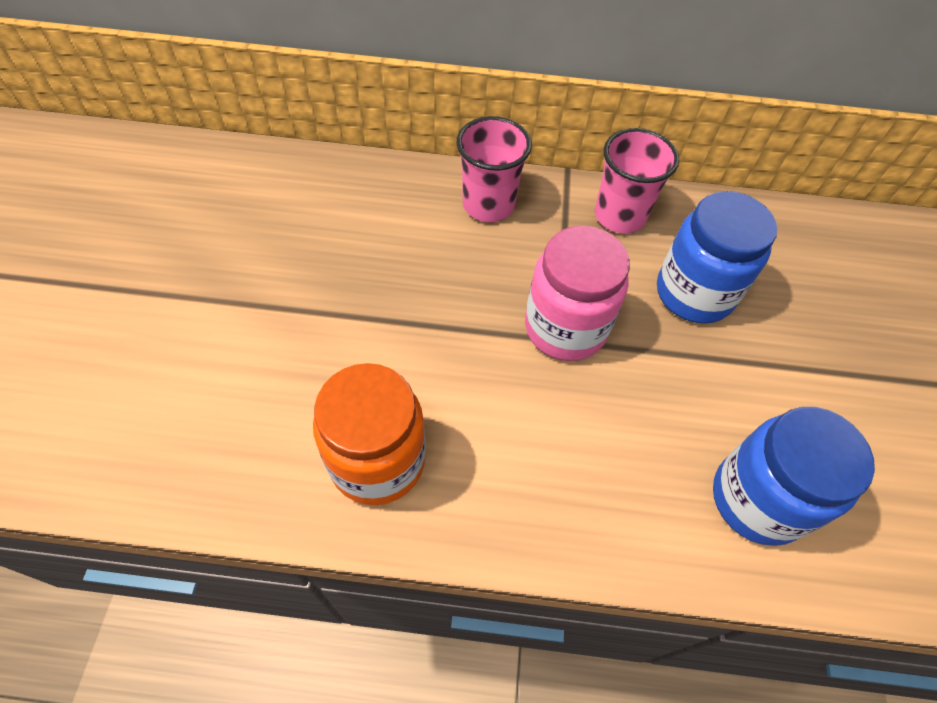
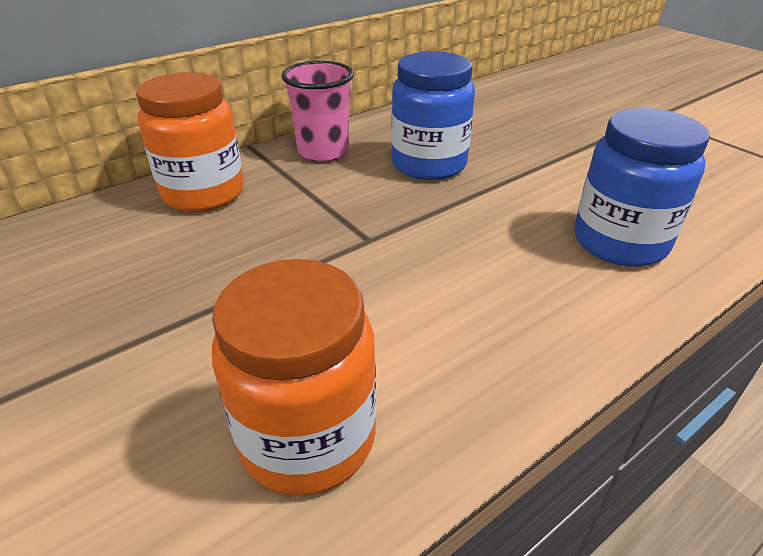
camera: 40 degrees left, 20 degrees down
(488, 205) = (203, 193): pink cup -> orange jar
(565, 328) = (364, 230): pink jar -> none

